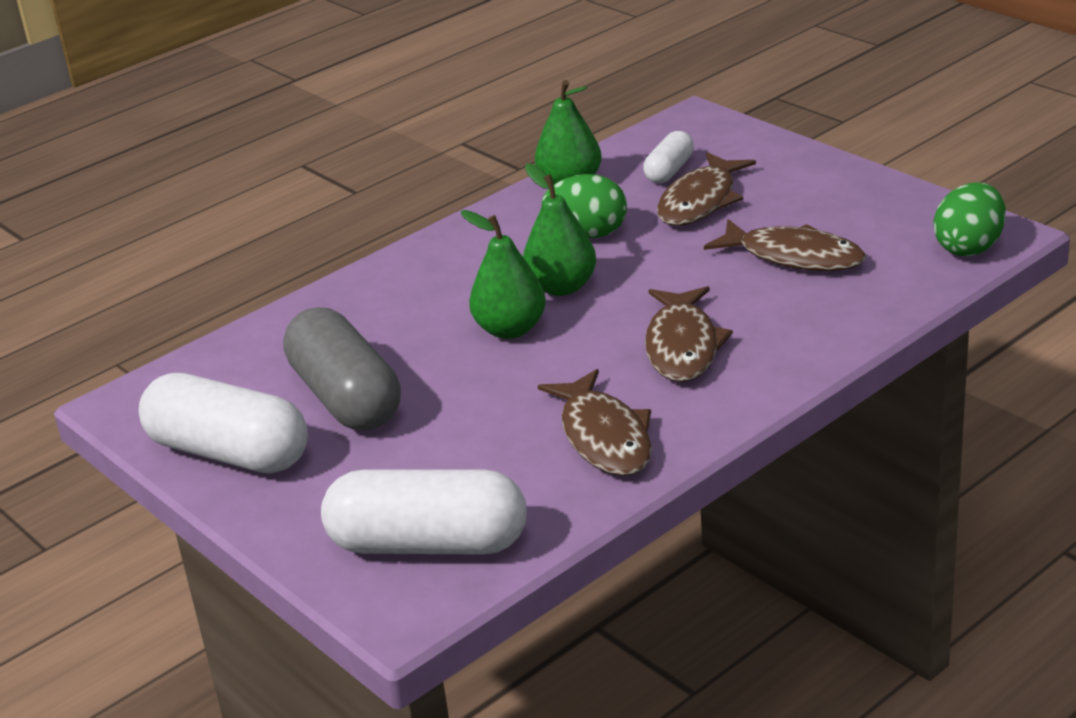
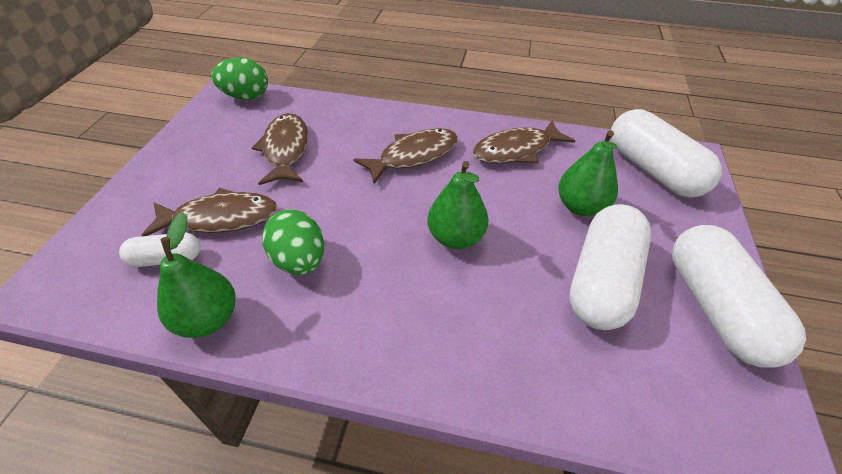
camera: 130 degrees left, 15 degrees up
(345, 398) = (602, 281): grey capsule -> white capsule
(561, 287) = (385, 237): green pear -> green pear (580, 206)
(604, 437) = (516, 150): brown fish -> brown fish turned 150 degrees counterclockwise

